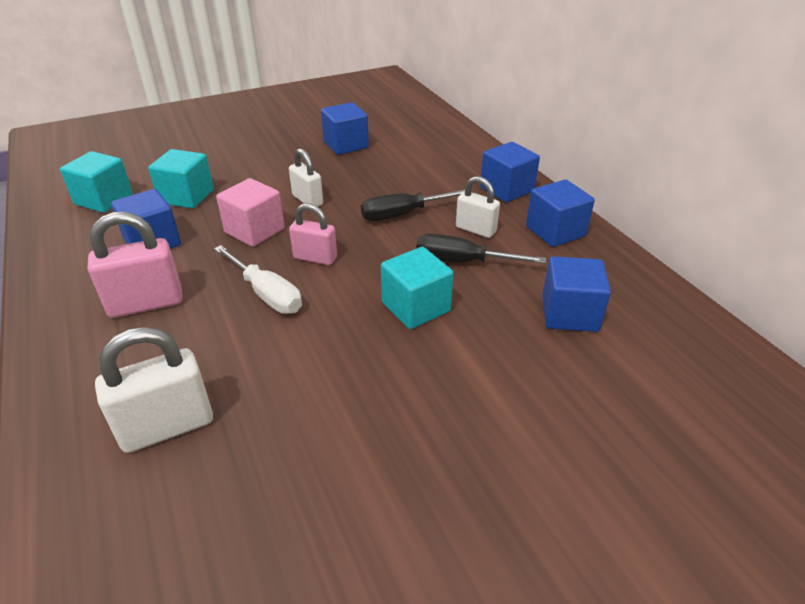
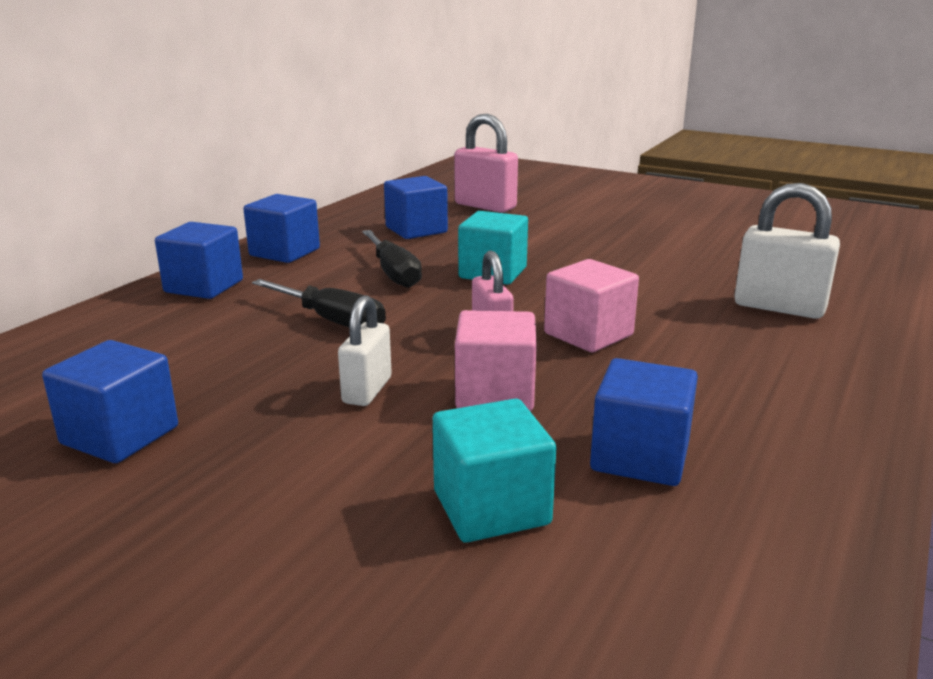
camera: 125 degrees left, 15 degrees down
(104, 199) = (638, 613): turquoise cube -> none
(146, 303) = (722, 389): pink padlock -> pink padlock (485, 206)
(267, 294) = (588, 334): white screwdriver -> pink cube
(475, 229) = (322, 281): white padlock -> none

